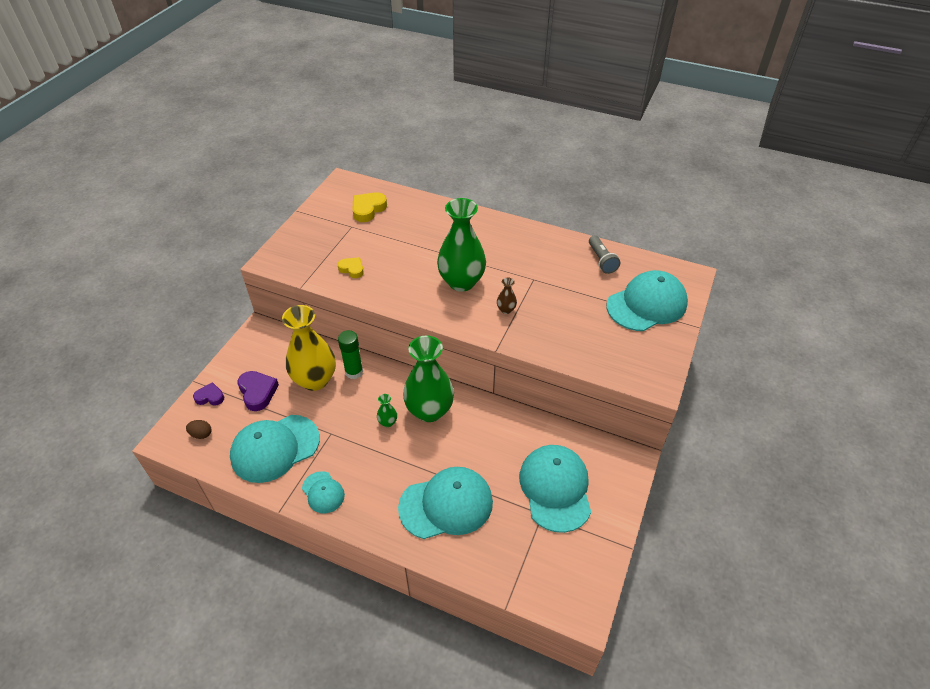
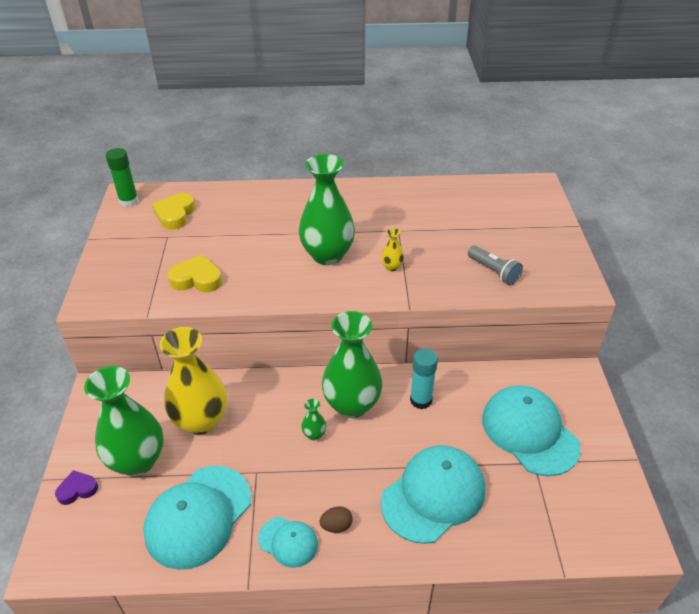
camera: 25 degrees left, 5 degrees down
(201, 434) = (91, 538): brown egg -> brown egg (336, 526)
(257, 392) = (137, 461): purple heart -> green vase
(352, 269) = (197, 279): yellow heart -> yellow heart, size x1.54
(354, 372) = (242, 395): green glue stick -> green glue stick (129, 201)
(485, 428) = (421, 400): none -> turquoise glue stick
(506, 310) = (392, 267): brown vase -> yellow vase
(601, 260) = (450, 194): grey flashlight -> grey flashlight (493, 272)
(647, 304) = (520, 220): turquoise cap -> none

